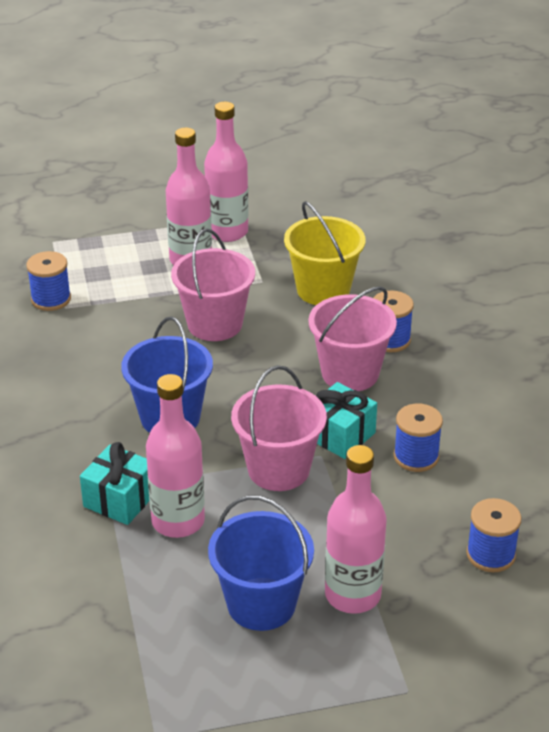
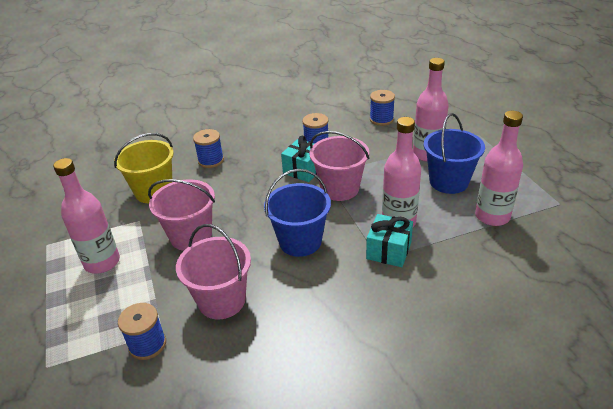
camera: 95 degrees left, 0 degrees up
(227, 232) = (65, 247): pink bottle -> pink bottle (492, 216)
(350, 373) = (245, 172): pink bucket -> pink bucket (222, 300)

